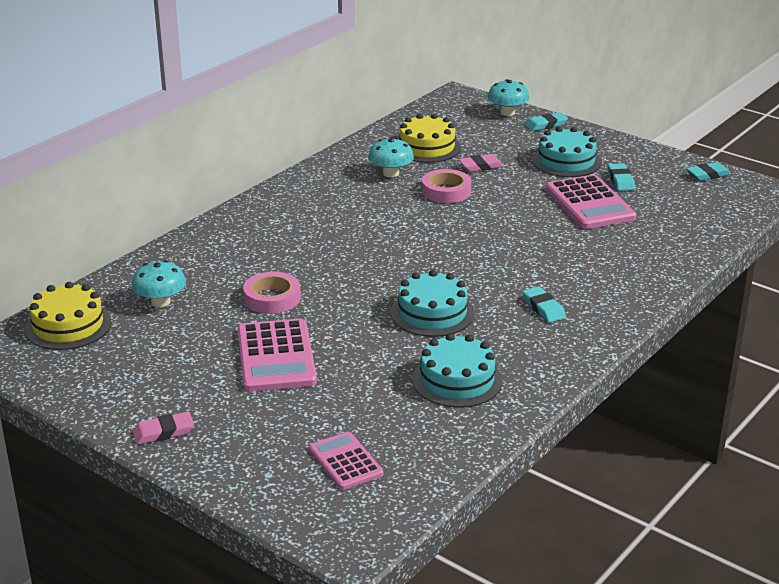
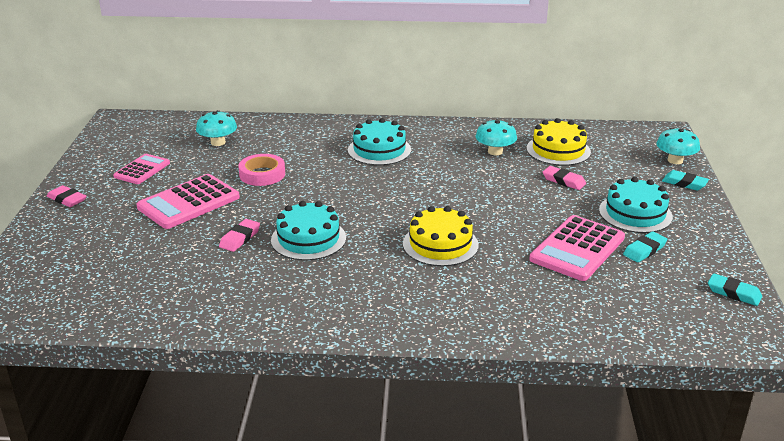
camera: 55 degrees right, 0 degrees up
(68, 326) = (162, 128): yellow cake -> yellow cake (440, 244)
(345, 461) = (77, 274): pink calculator -> pink calculator (142, 170)
(387, 348) = (240, 238): none -> pink eraser
(446, 191) = (501, 181): pink tape -> none
(457, 380) = (223, 282): turquoise cake -> turquoise cake (379, 150)
(543, 308) = (371, 284): turquoise eraser -> none

